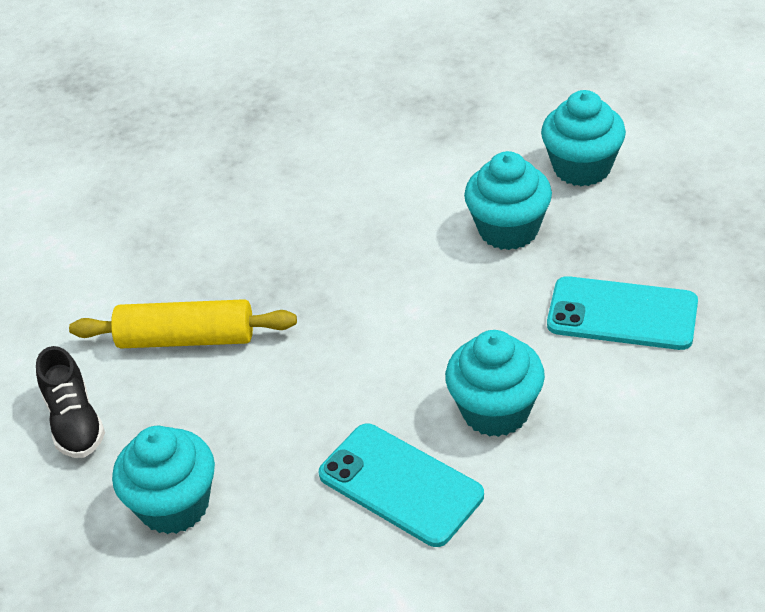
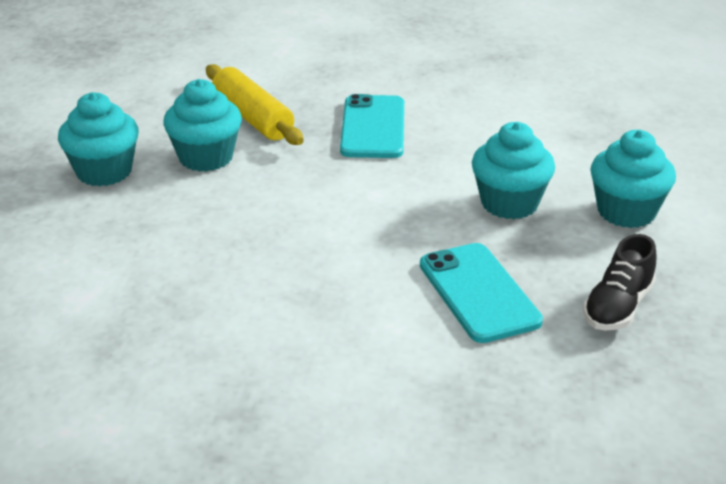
camera: 50 degrees right, 10 degrees down
(74, 422) = (143, 110): black shoe -> black shoe (617, 307)
(400, 485) = (197, 253): turquoise phone -> turquoise phone (373, 127)
(495, 411) = (309, 268): turquoise cupcake -> turquoise cupcake (206, 157)

